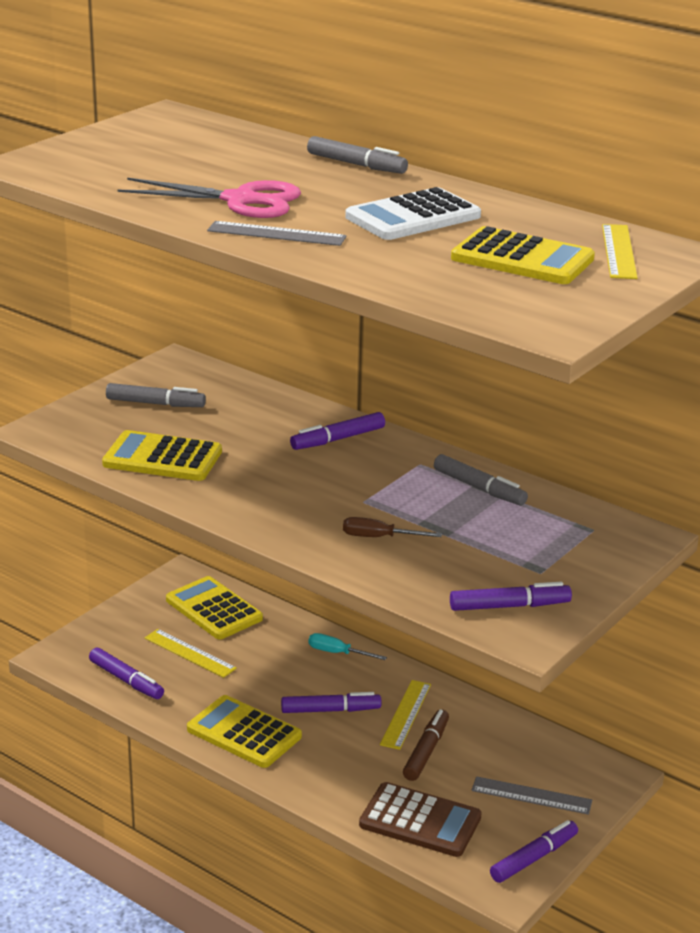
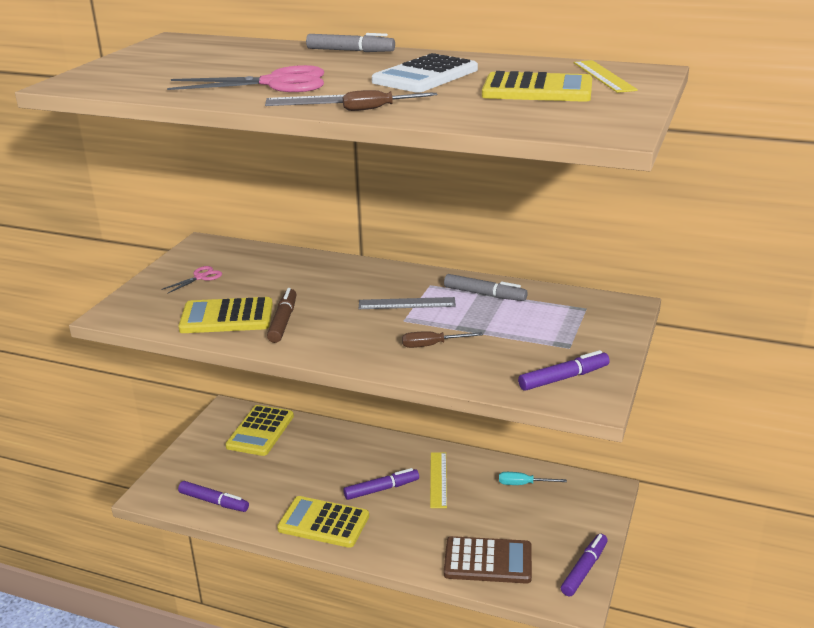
camera: 15 degrees left, 0 degrees up
(155, 403) = (200, 277): grey marker -> pink scissors
(190, 653) = (255, 469): yellow ruler -> none
(213, 609) = (260, 431): yellow calculator -> yellow calculator turned 105 degrees counterclockwise
(324, 255) = (378, 108): none -> brown screwdriver
(337, 653) = (367, 444): turquoise screwdriver -> turquoise screwdriver (523, 484)
(338, 439) = (358, 278): purple marker -> none
(426, 751) = (466, 504): brown marker -> brown marker (283, 321)
(531, 795) = (558, 520): grey ruler -> grey ruler (407, 303)

